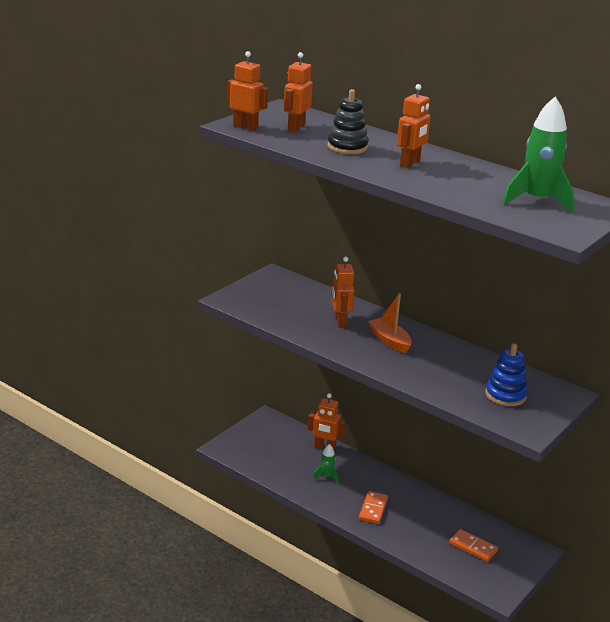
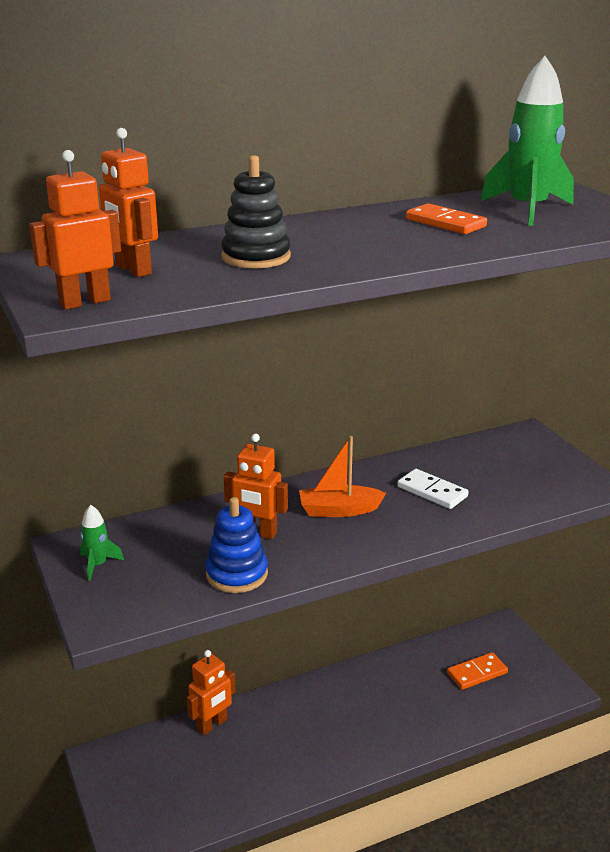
camera: 60 degrees left, 0 degrees up
(326, 477) = (274, 749): green rocket -> green rocket (98, 565)
(373, 509) = (366, 731): orange domino -> orange domino (445, 223)
(410, 163) = (354, 238): orange robot -> none
(446, 368) = (432, 491): none -> white domino
(505, 395) = (513, 473): blue stacking toy -> blue stacking toy (237, 574)

